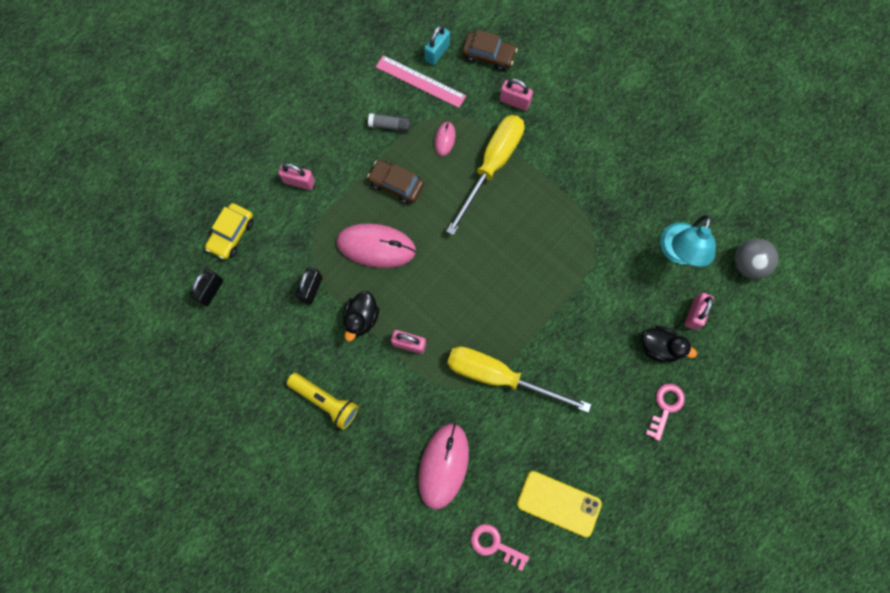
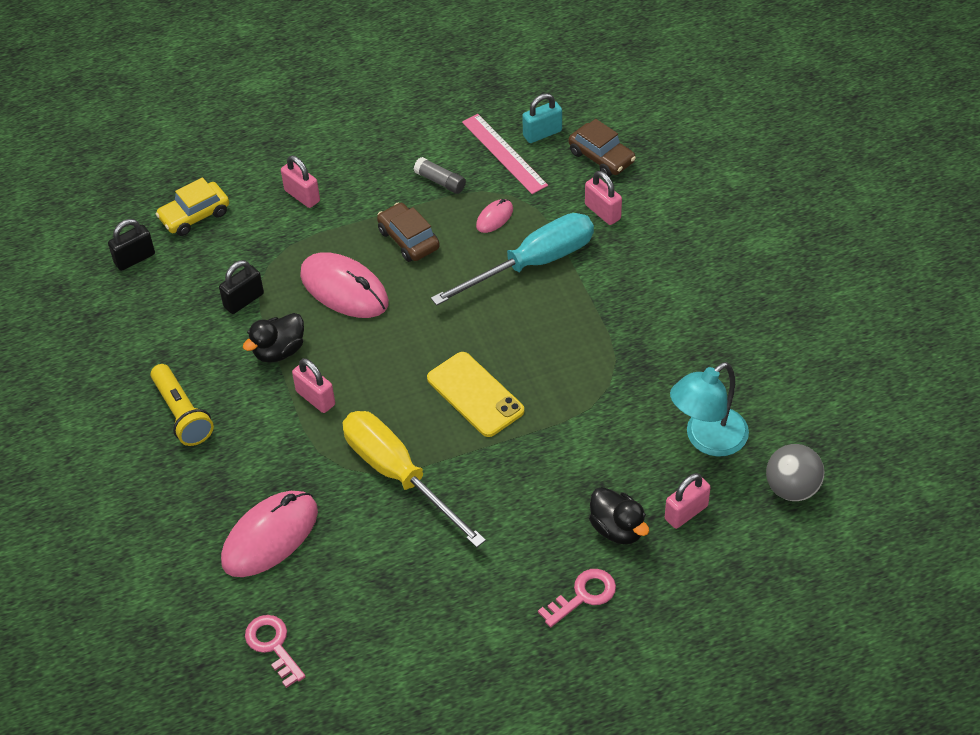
camera: 30 degrees right, 25 degrees down
(492, 166) = (532, 264): yellow screwdriver -> turquoise screwdriver
(558, 503) = (380, 638): yellow phone -> yellow phone (475, 395)

